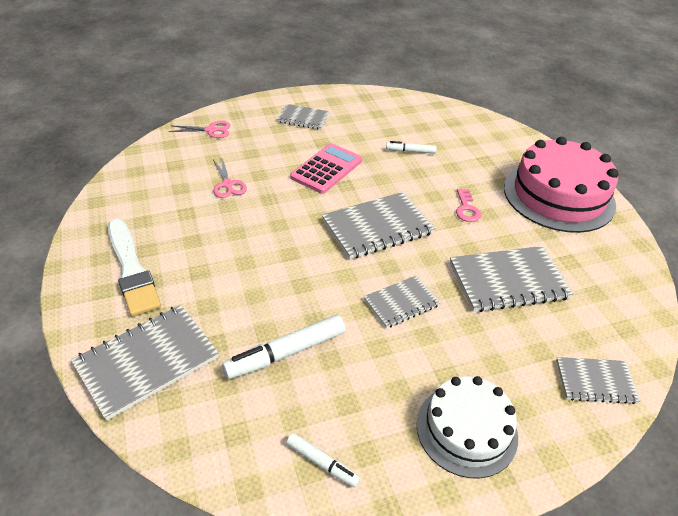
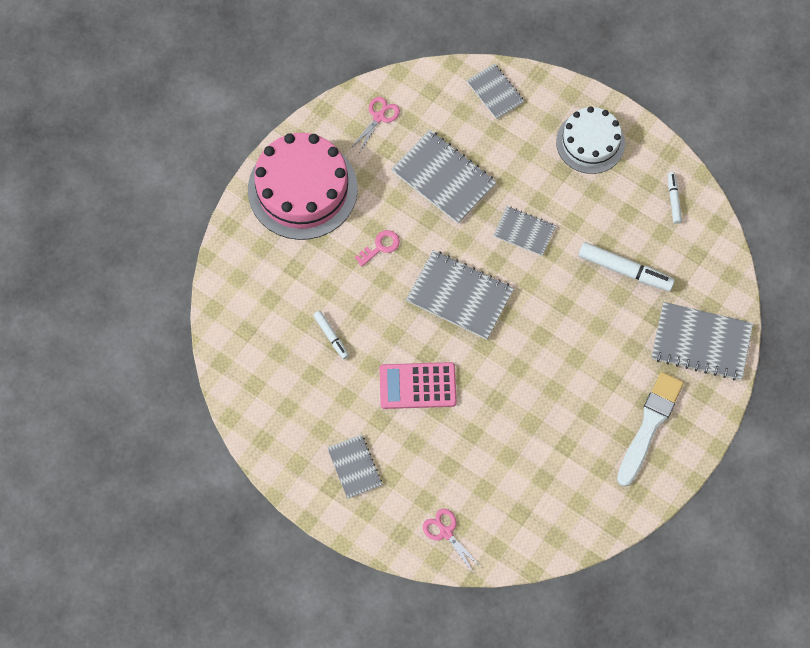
camera: 125 degrees left, 25 degrees up
(227, 184) = (506, 446): pink scissors -> pink scissors (379, 117)

